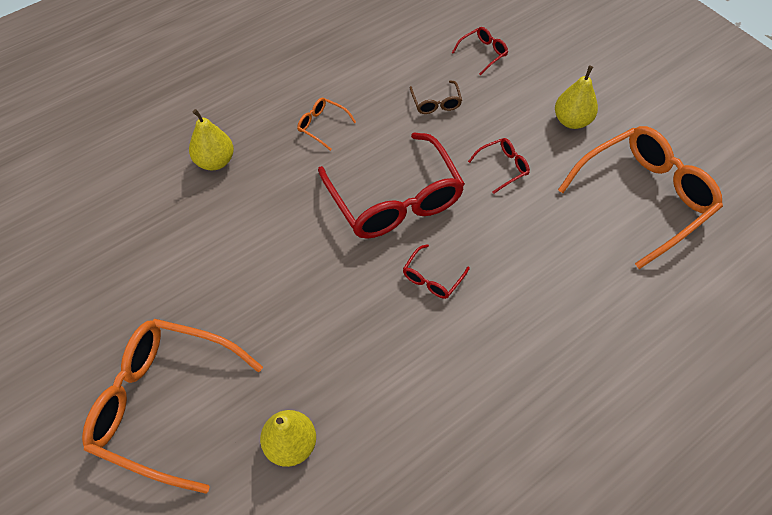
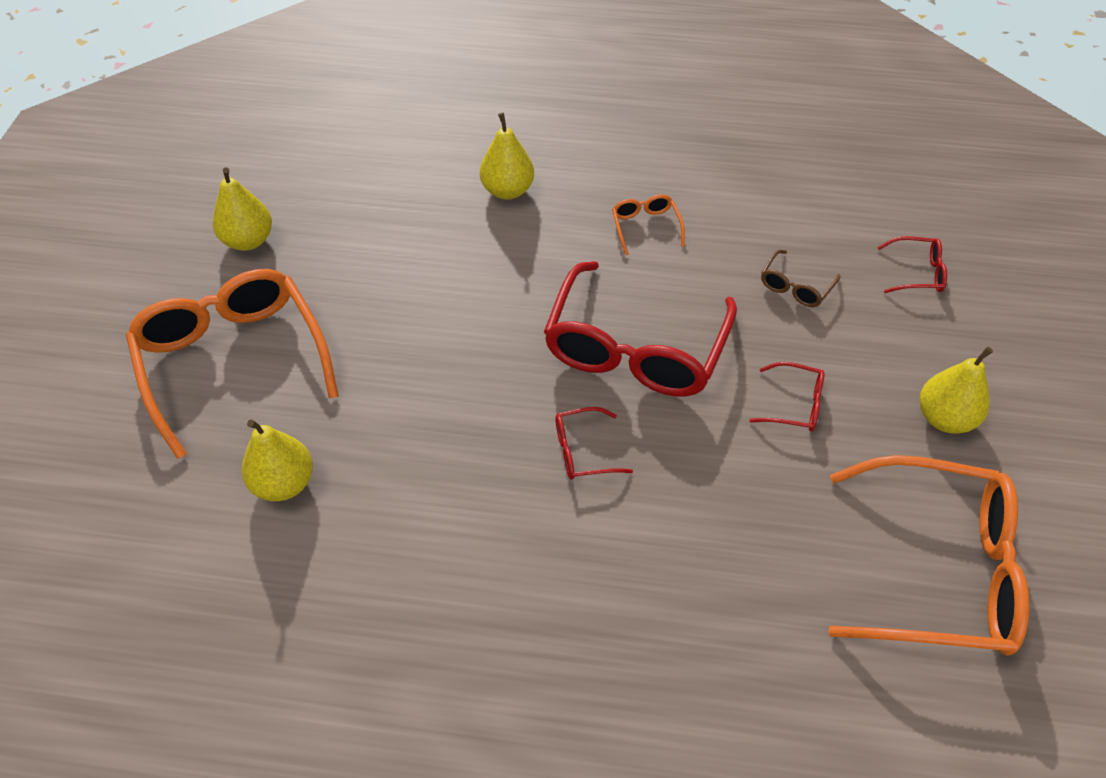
camera: 45 degrees right, 5 degrees down
(75, 322) = (248, 240): none -> yellow pear

